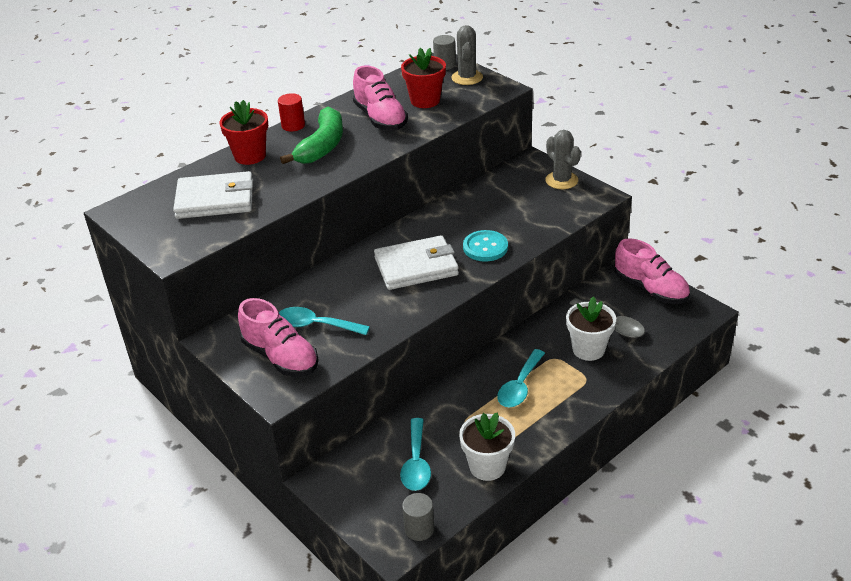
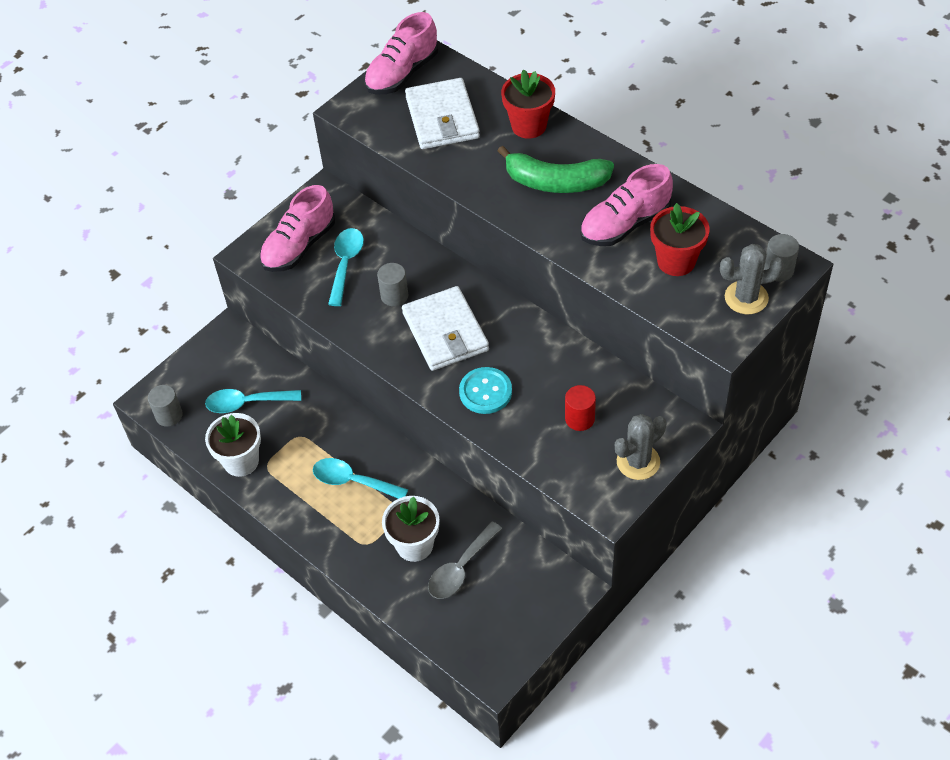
camera: 85 degrees right, 15 degrees up
(293, 125) = (599, 148): red cylinder -> red cylinder (579, 418)
(366, 295) = (394, 296): none -> grey cylinder
(650, 289) = (531, 612): pink shoe -> pink shoe (402, 73)

